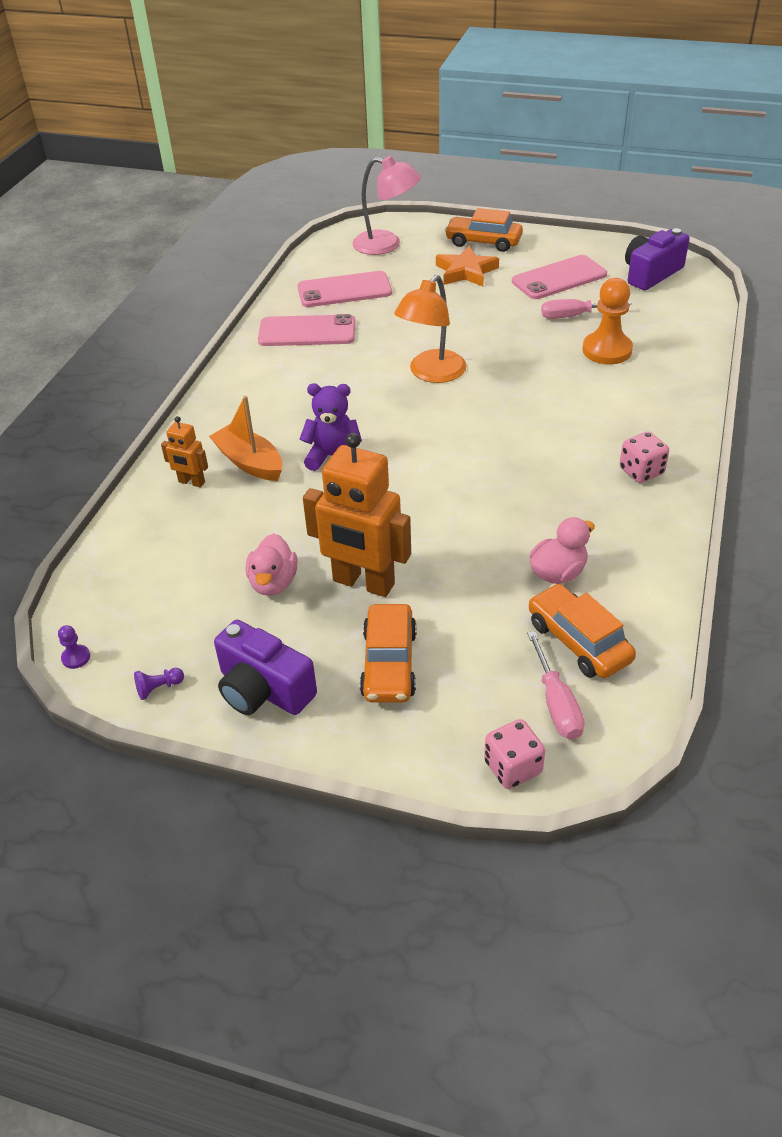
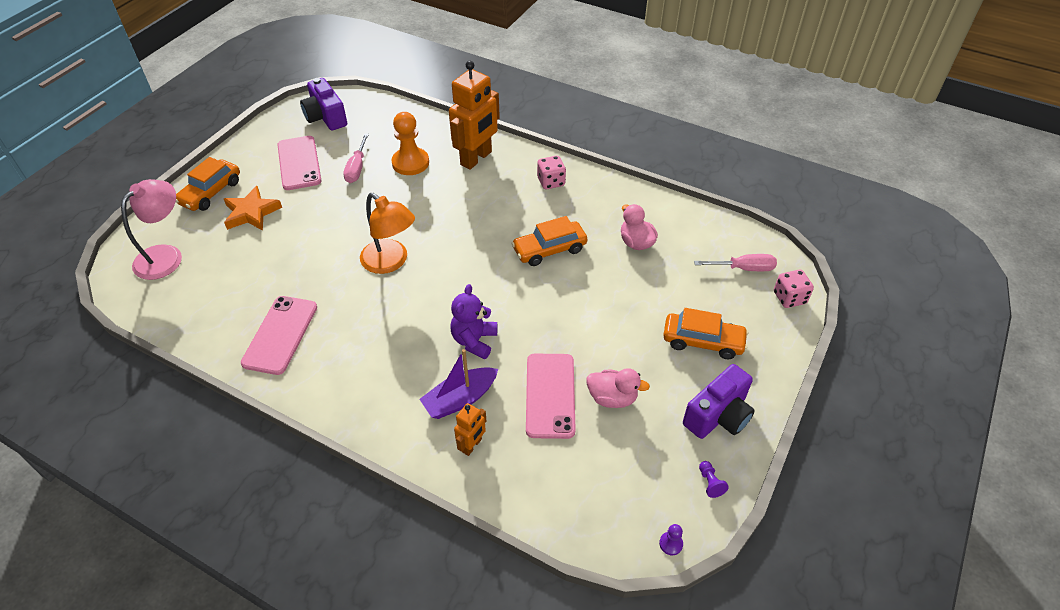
camera: 80 degrees left, 5 degrees up
(249, 462) = (460, 399): orange boat -> purple boat
(344, 290) = (226, 298): pink phone -> pink phone (550, 395)
(363, 583) = (624, 343): orange robot -> orange robot (476, 158)
(578, 641) = (696, 247): orange car -> orange car (549, 249)

